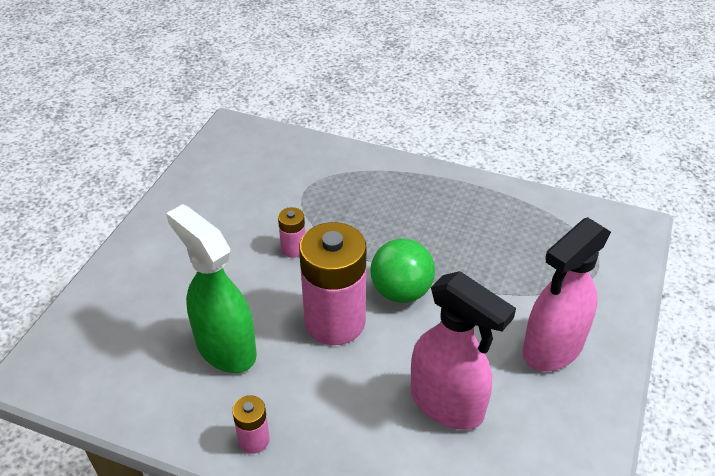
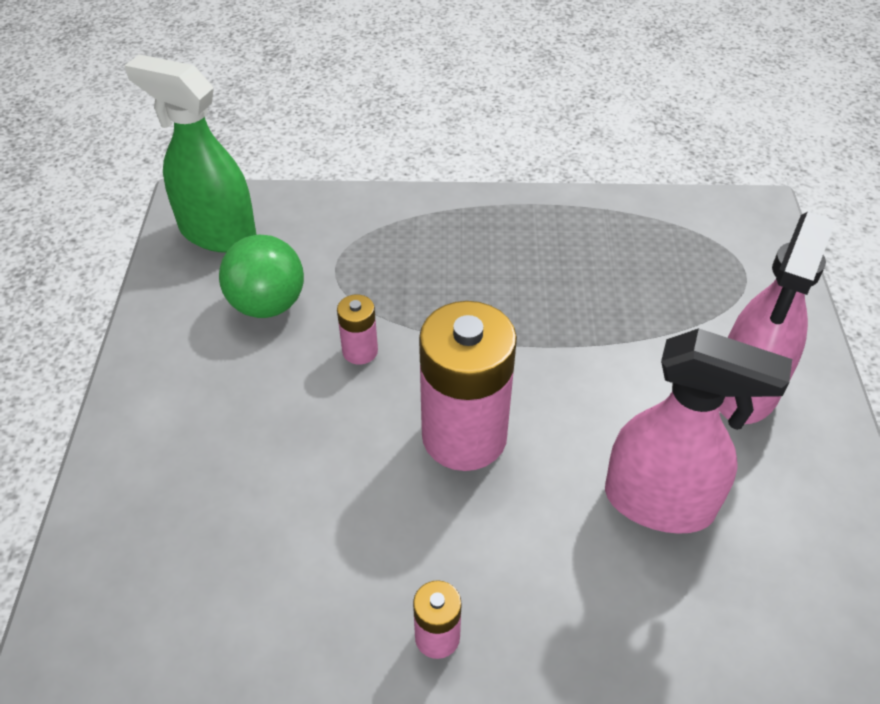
camera: 20 degrees left, 5 degrees up
(225, 348) = (334, 518): green spray bottle -> green spray bottle (217, 233)
(401, 291) = (529, 370): green ball -> green ball (267, 304)

